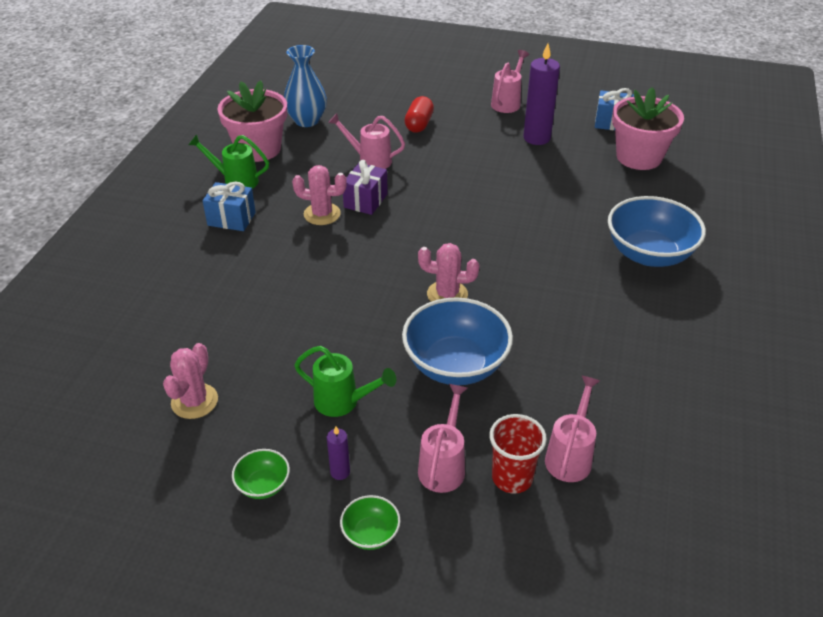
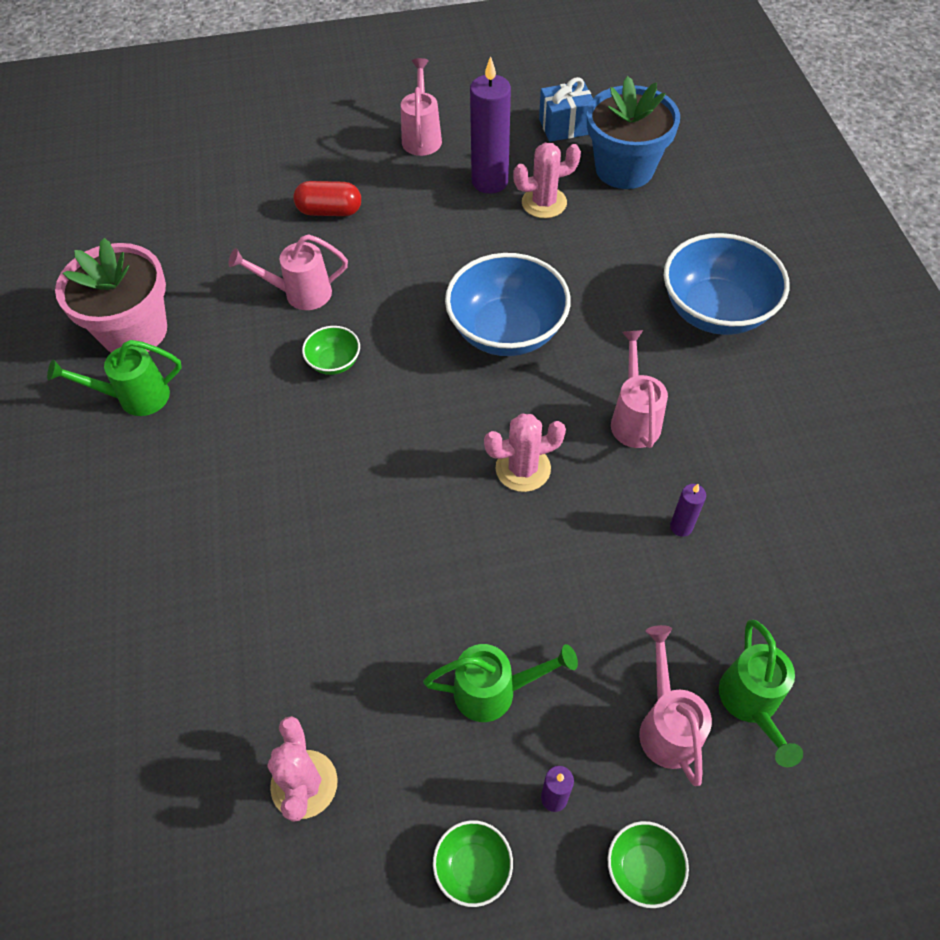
camera: 25 degrees left, 15 degrees up
(231, 219) = (169, 464): blue gift -> none
(307, 120) = (174, 258): blue vase -> none
(322, 214) = (289, 407): pink cactus -> pink cactus (544, 203)
(365, 201) = (334, 362): purple gift -> green bowl
(419, 124) = (330, 211): red capsule -> red capsule turned 75 degrees counterclockwise
(455, 365) = (594, 571): blue bowl -> blue bowl (506, 331)
(512, 478) = (751, 703): red cup -> green watering can
(534, 363) = (681, 527): none -> purple candle
(570, 456) = (794, 641): pink watering can -> pink watering can (634, 419)
(639, 157) = (624, 169): pink flower pot -> blue flower pot

